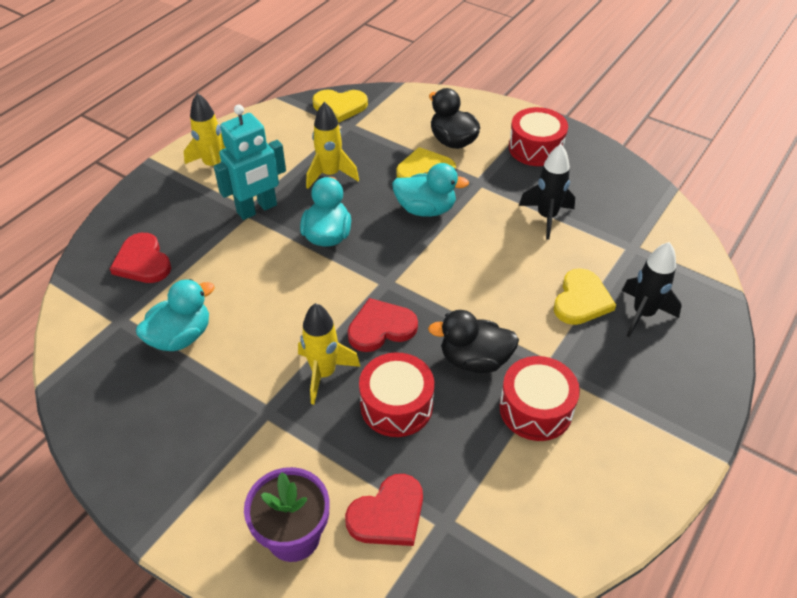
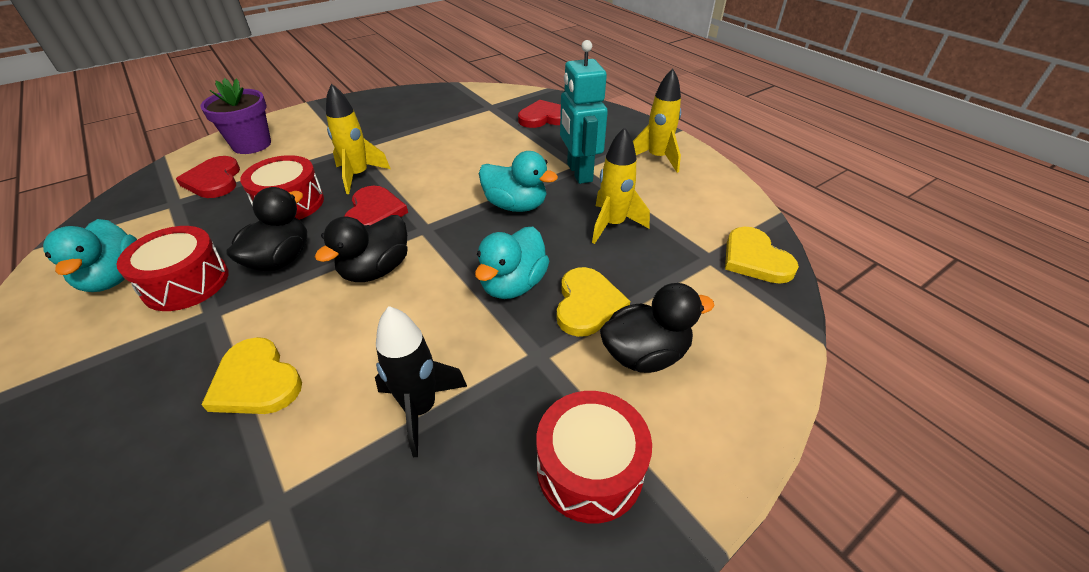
camera: 110 degrees right, 5 degrees down
(181, 337) = (454, 125): turquoise duck -> turquoise duck (114, 278)
(340, 106) = (755, 259): yellow heart -> yellow heart turned 45 degrees counterclockwise
(452, 290) = (376, 270): none -> black duck
(643, 314) = (167, 444): black rocket -> none

